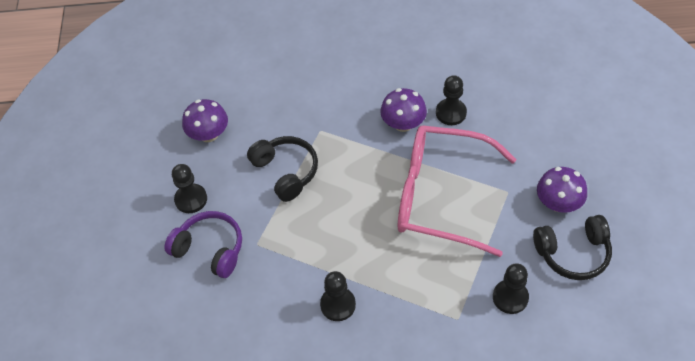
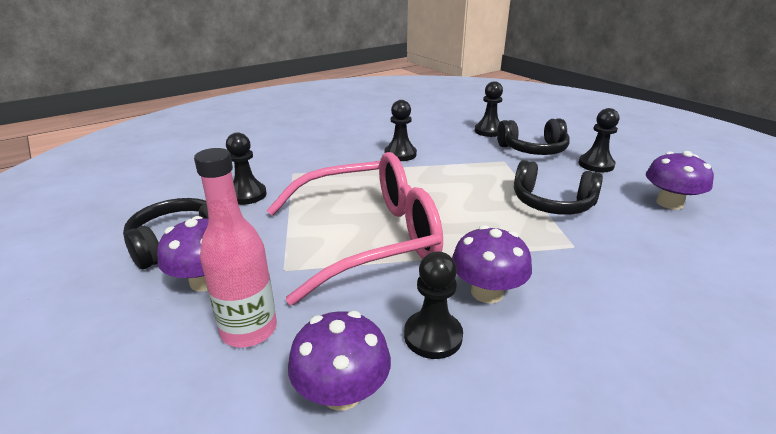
camera: 145 degrees right, 25 degrees down
(208, 309) = (489, 131): none -> black pawn
(210, 249) = (533, 149): purple headphones -> black headphones
(507, 106) = (342, 392): none -> purple mushroom
(540, 155) = (249, 330): none -> pink bottle

